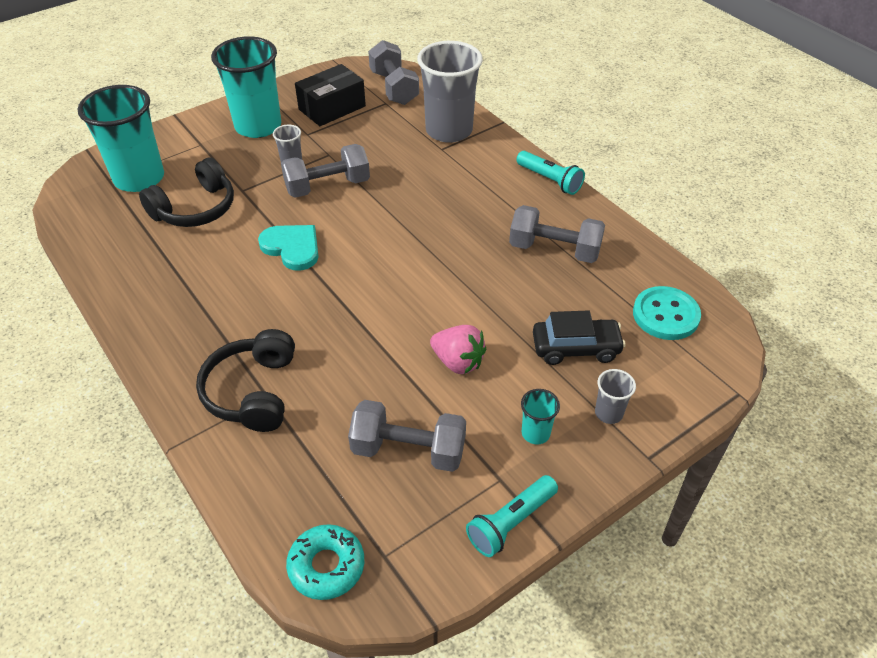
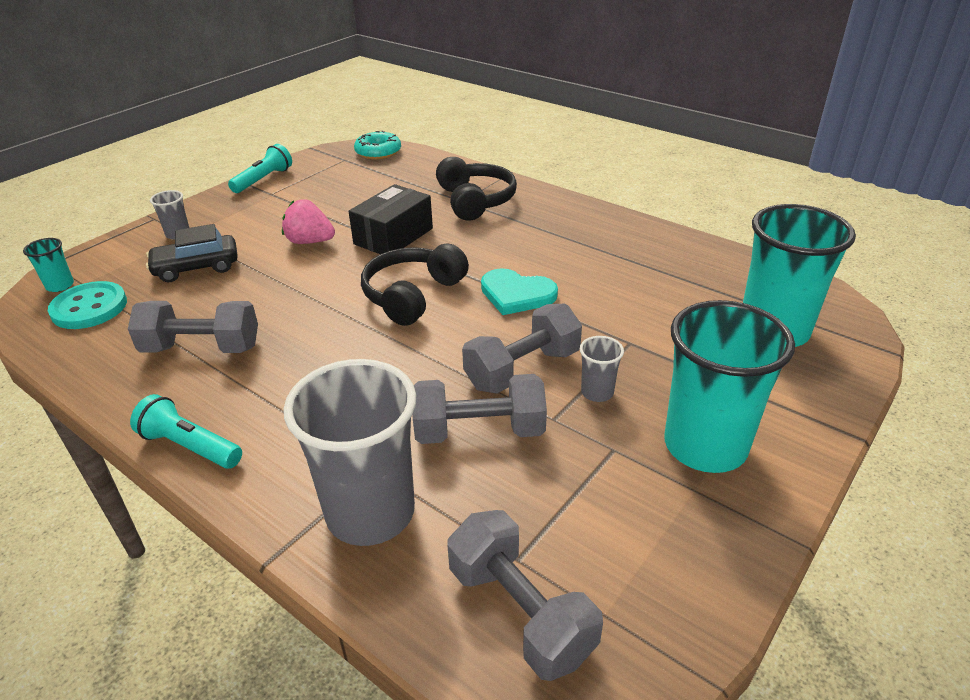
camera: 165 degrees right, 10 degrees down
(195, 209) = (663, 311): black headphones -> black headphones (413, 295)
(332, 108) = (612, 518): black box -> black box (393, 236)
(408, 450) = (341, 194): grey dumbbell -> grey dumbbell (479, 431)
(535, 433) = (242, 216): turquoise cup -> turquoise cup (60, 285)

